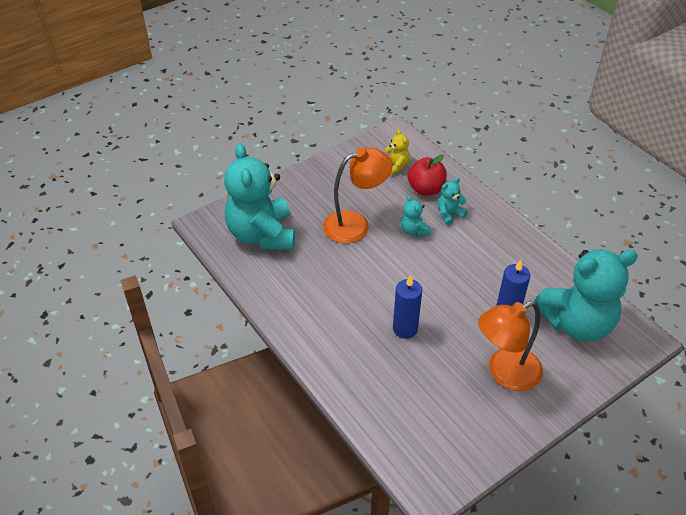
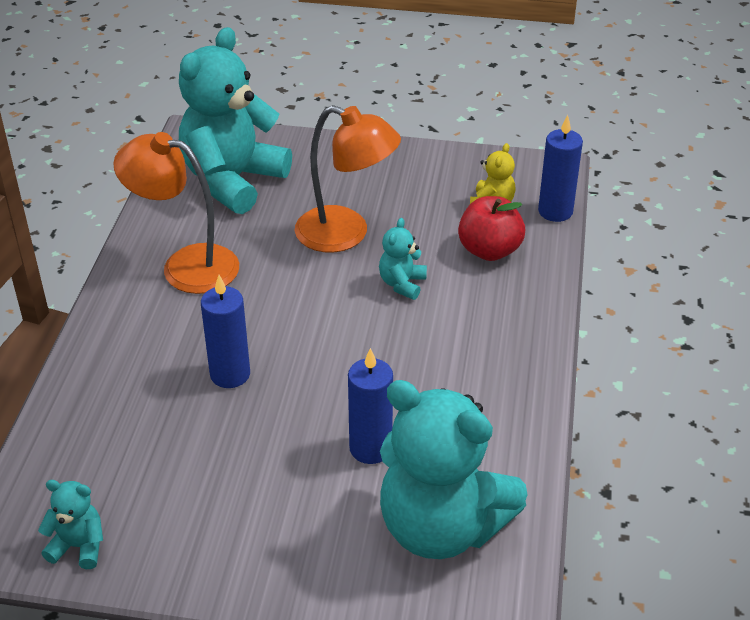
camera: 45 degrees right, 5 degrees down
(426, 152) = (555, 211): none -> blue candle
(449, 214) = (474, 296): turquoise teddy bear -> turquoise teddy bear (78, 546)
(505, 373) = (264, 506): orange lamp -> orange lamp (186, 265)

